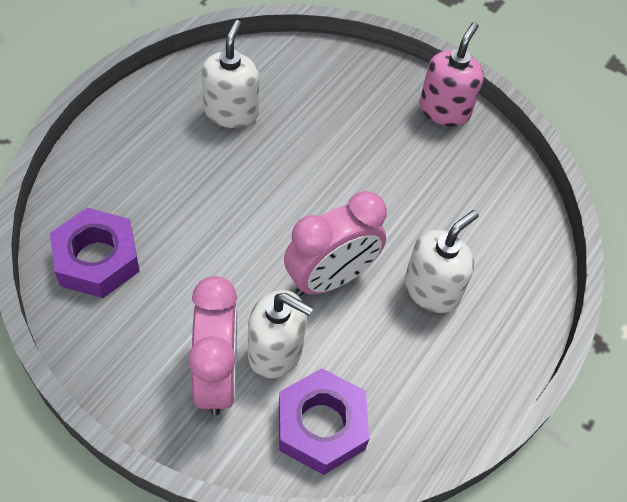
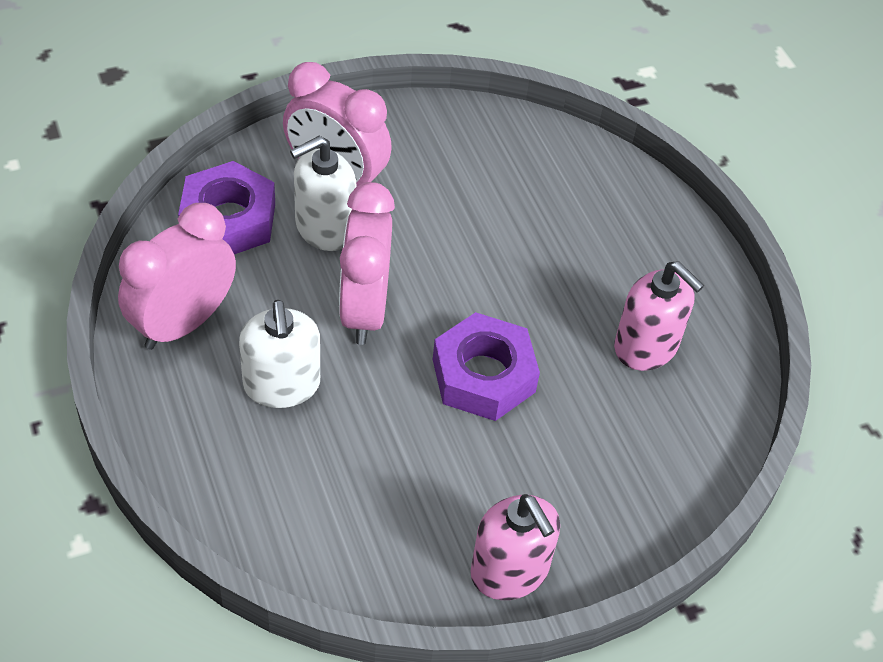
camera: 125 degrees right, 5 degrees down
(97, 259) = (522, 157): purple nut -> purple nut (483, 375)
(231, 112) = (646, 346): white soap dispenser -> pink soap dispenser
(439, 385) = (183, 323): none -> pink clock

